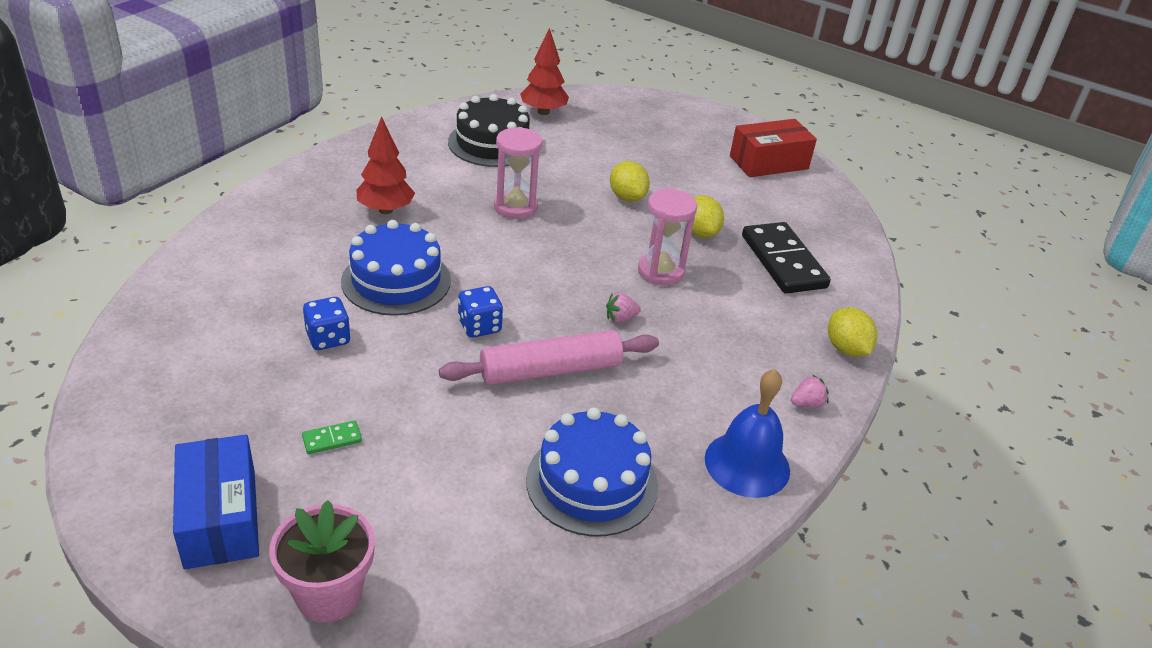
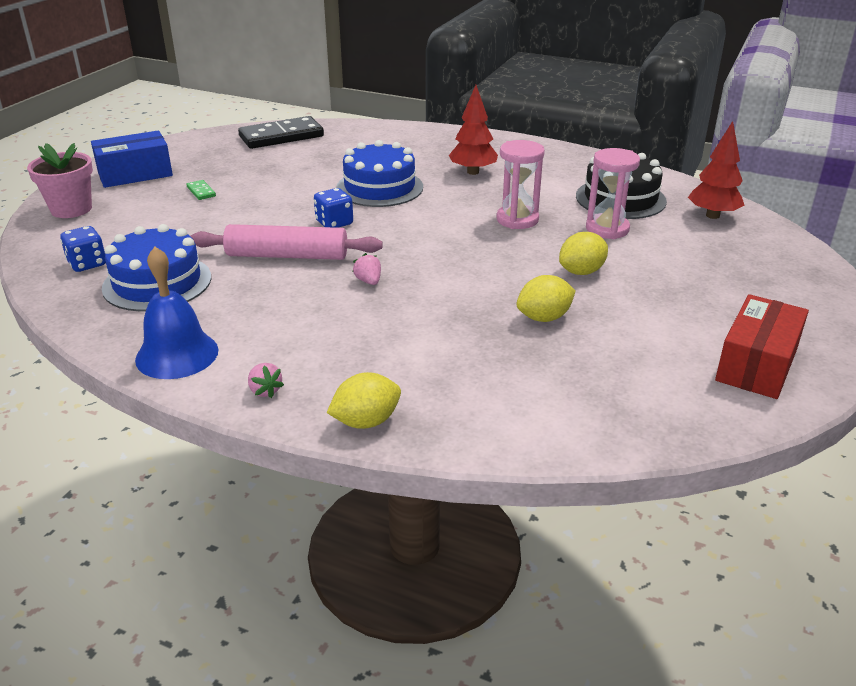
camera: 85 degrees right, 5 degrees down
(328, 338) = (303, 176): blue dice -> blue dice (87, 264)
(550, 370) = (287, 255): pink rolling pin -> pink rolling pin turned 60 degrees counterclockwise
(660, 272) = (455, 297): pink hourglass -> pink hourglass (607, 229)
(768, 162) = (756, 364): red box -> red box turned 60 degrees clockwise
(783, 261) = (521, 376): black domino -> black domino (281, 136)

